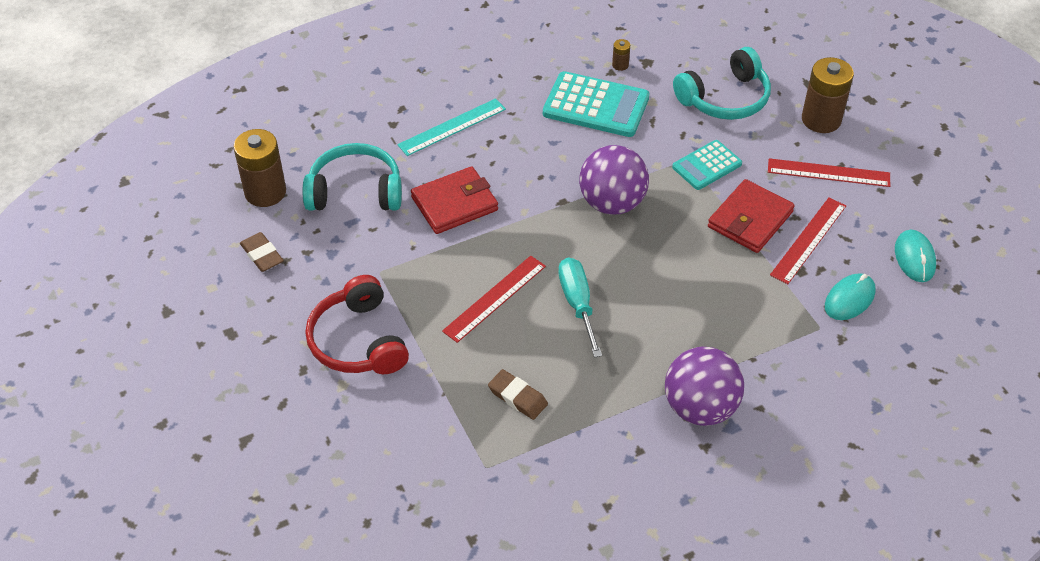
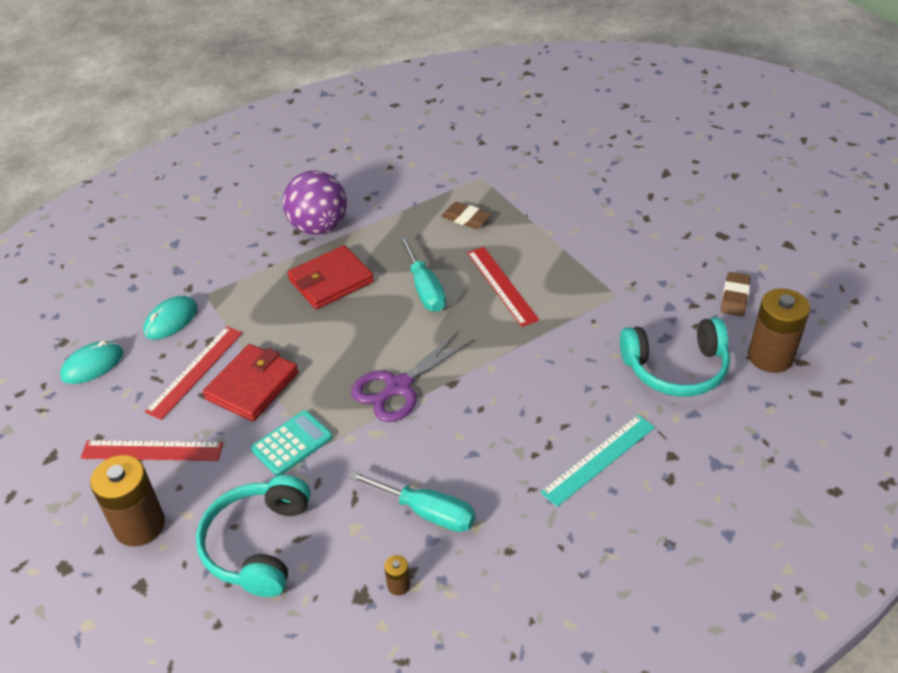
camera: 175 degrees right, 5 degrees down
(262, 255) = (734, 297): brown eraser -> brown eraser turned 60 degrees clockwise
(358, 341) = (610, 241): red headphones -> none
(454, 204) = (566, 367): red wallet -> red wallet (331, 281)
(494, 298) = (502, 285): red ruler -> red ruler turned 60 degrees counterclockwise
(596, 105) = (427, 512): turquoise calculator -> turquoise screwdriver
(612, 203) = (399, 387): purple ball -> purple scissors
(725, 98) = (258, 544): turquoise headphones -> turquoise headphones turned 45 degrees counterclockwise
(914, 258) = (92, 365): turquoise mouse -> turquoise mouse turned 60 degrees clockwise

